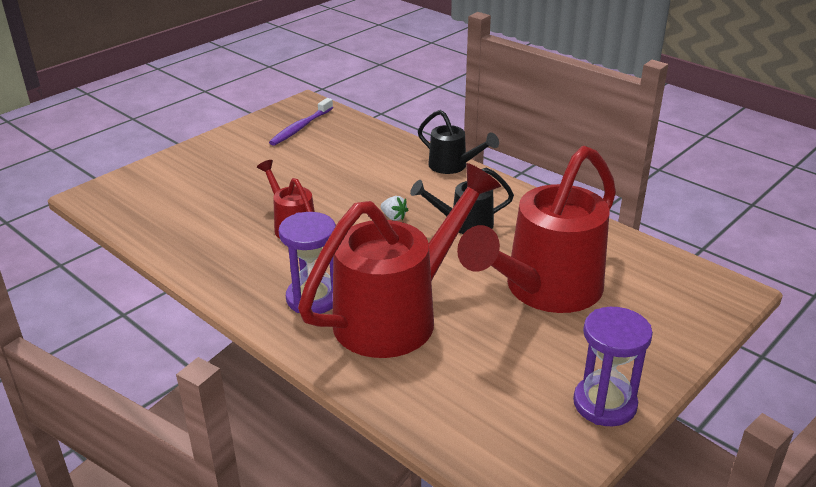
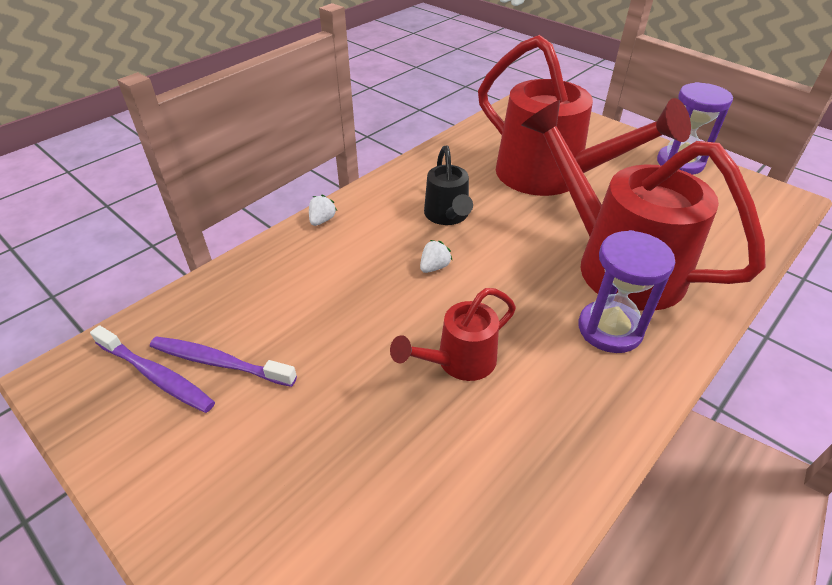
camera: 90 degrees left, 10 degrees up
(307, 144) = (219, 362): none -> purple toothbrush
(453, 166) = (322, 220): black watering can -> white strawberry

